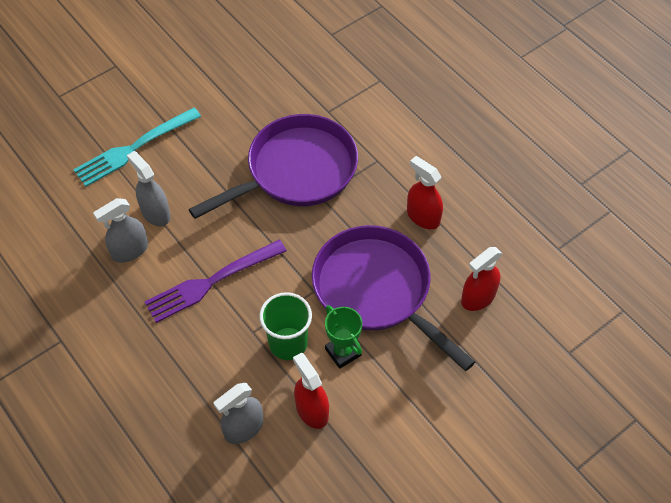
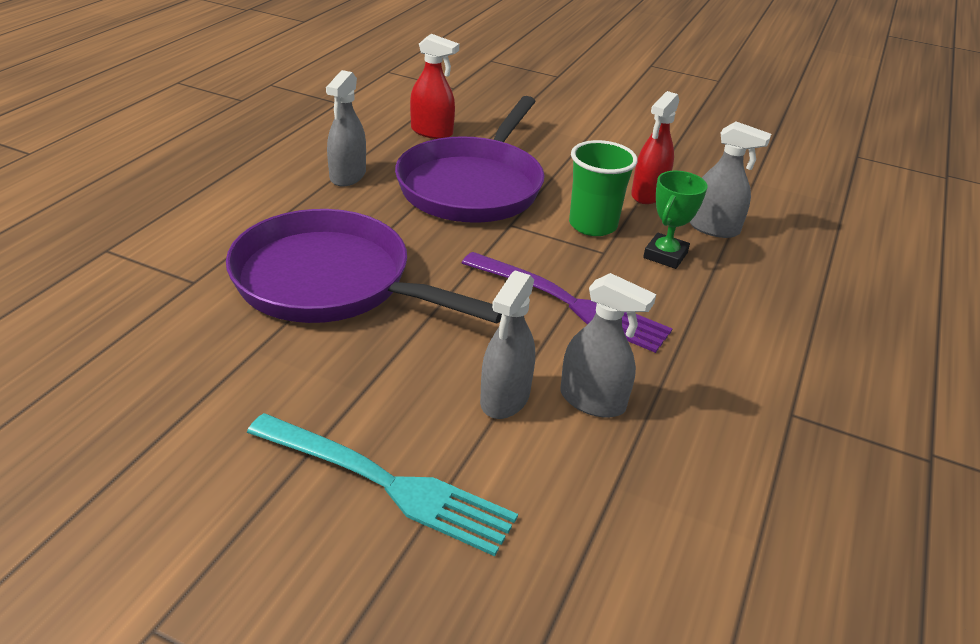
camera: 120 degrees left, 20 degrees down
(343, 352) = (567, 190): green trophy -> green trophy (665, 255)
(423, 217) = (348, 176): red spray bottle -> grey spray bottle

